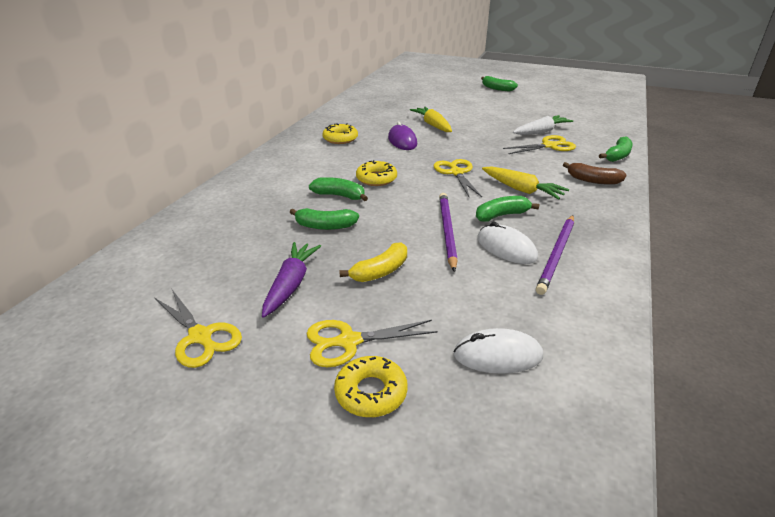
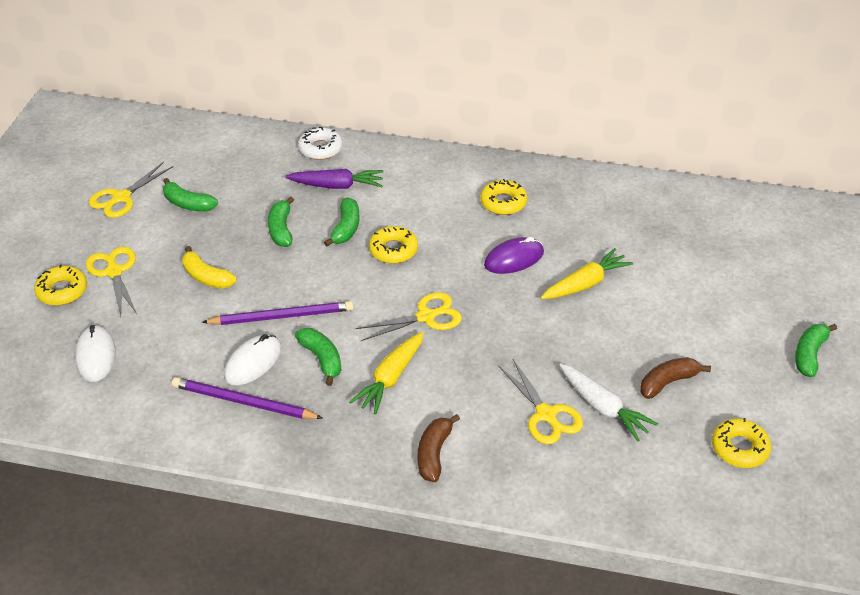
camera: 80 degrees right, 10 degrees up
(216, 201) = (320, 149): none -> white donut
(291, 284) = (185, 227): purple carrot -> purple carrot (337, 186)
(519, 116) = (668, 382): none -> brown banana
(565, 108) = (739, 448): none -> yellow donut
(617, 156) = (531, 495): green banana -> green banana (188, 204)

